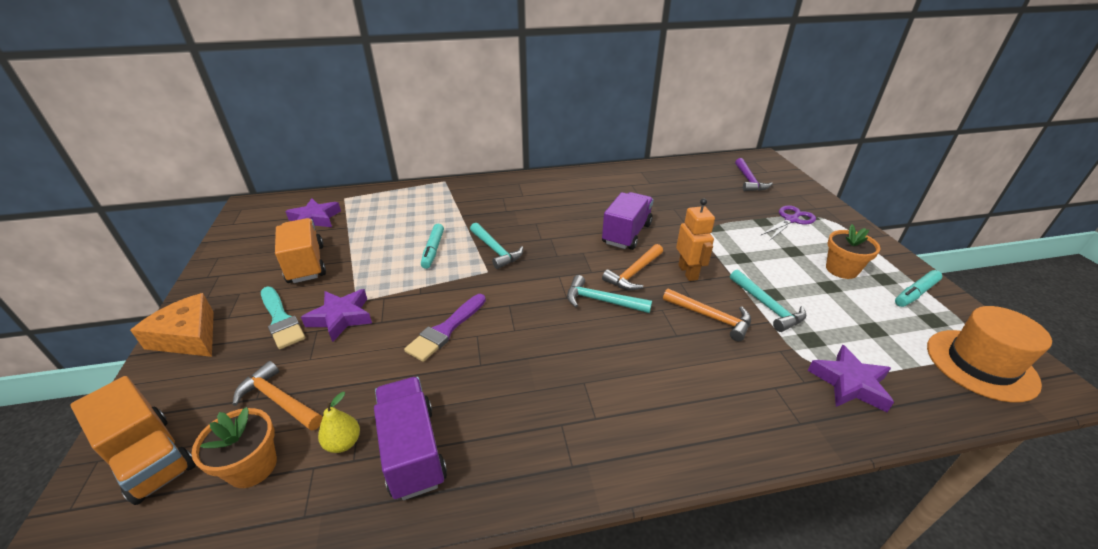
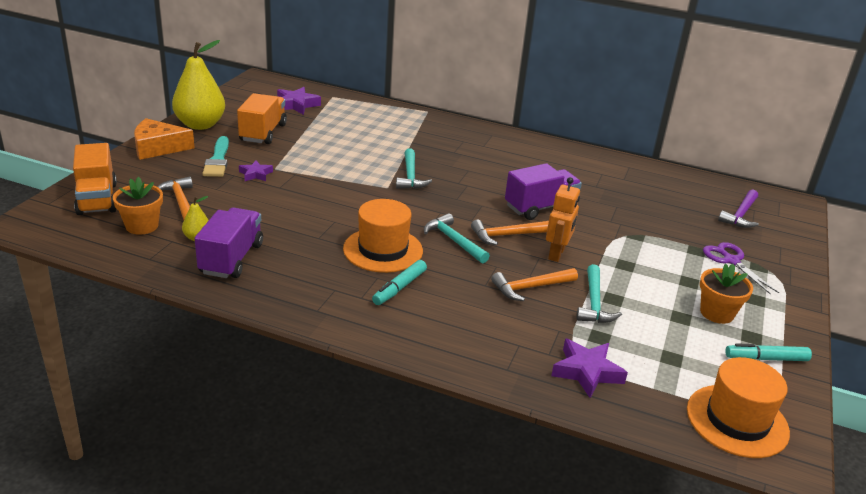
camera: 30 degrees right, 5 degrees down
(188, 336) = (158, 147): orange cheese -> orange cheese turned 75 degrees counterclockwise
(223, 284) = (200, 125): none -> yellow pear
(341, 318) = (255, 174): purple star -> purple star, size x0.62
(433, 250) = (362, 158): turquoise marker -> turquoise marker (399, 288)
(446, 330) = (317, 209): purple brush -> none
(555, 345) = (383, 250): none -> orange hat
(710, 317) = (531, 287): orange hammer -> orange hammer turned 90 degrees clockwise
(791, 220) = (731, 261): purple scissors -> purple scissors turned 105 degrees counterclockwise

